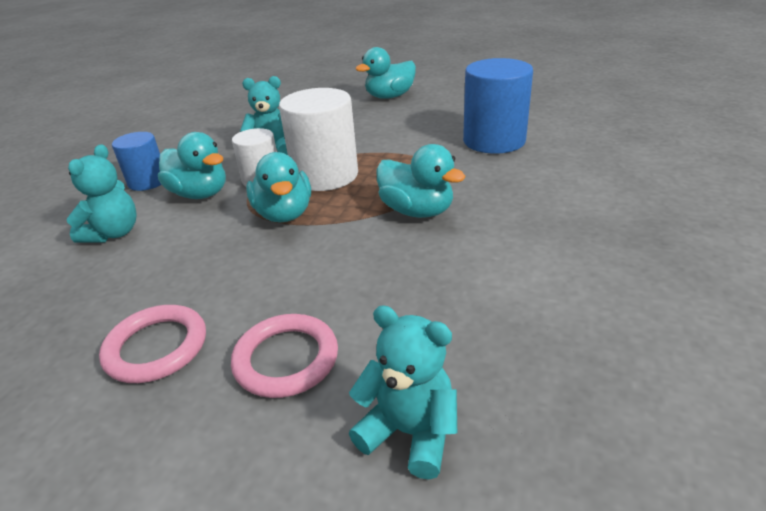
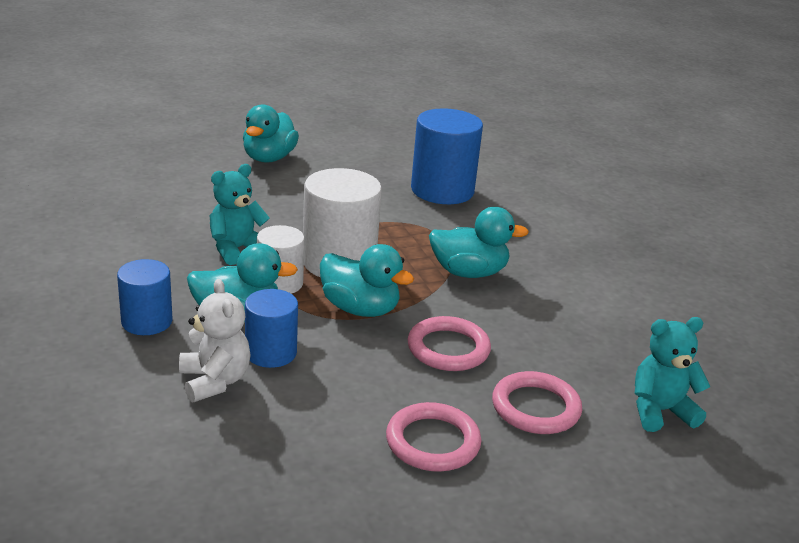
camera: 45 degrees left, 5 degrees down
(114, 233) = (214, 381): turquoise teddy bear -> white teddy bear
(176, 226) = (271, 353): none -> blue cylinder
(298, 270) = (448, 348): none -> pink ring

